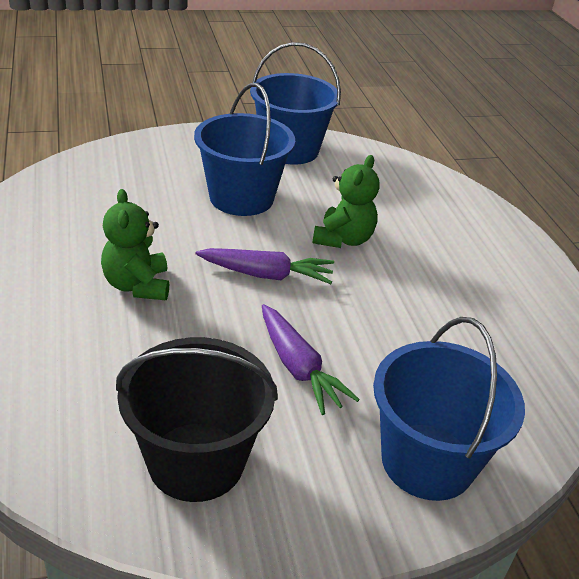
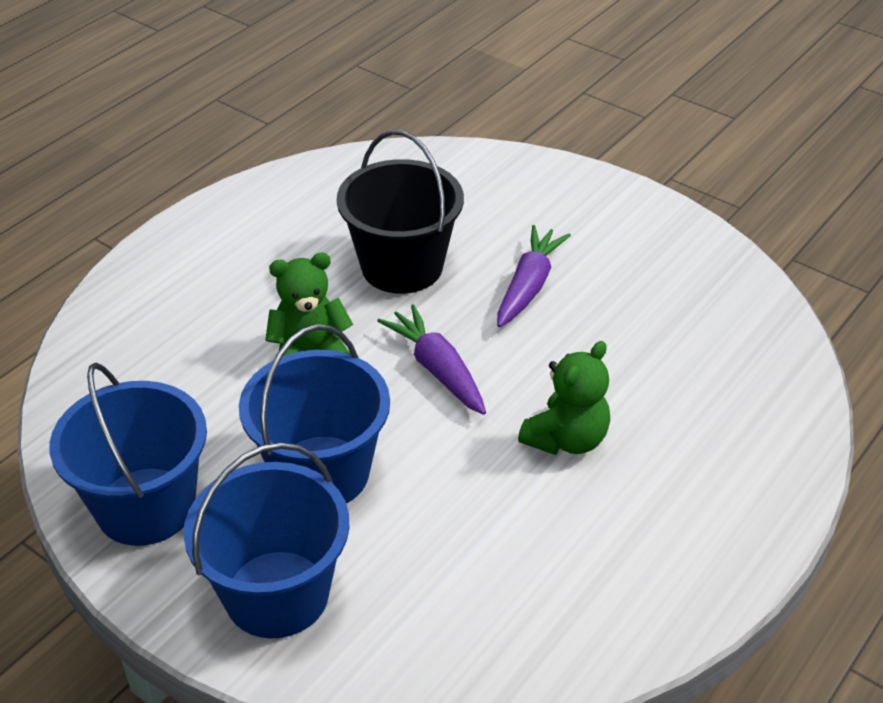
camera: 125 degrees left, 5 degrees up
(196, 461) = (678, 281): black bucket -> black bucket (402, 266)
(427, 461) = (533, 191): blue bucket -> blue bucket (277, 594)

